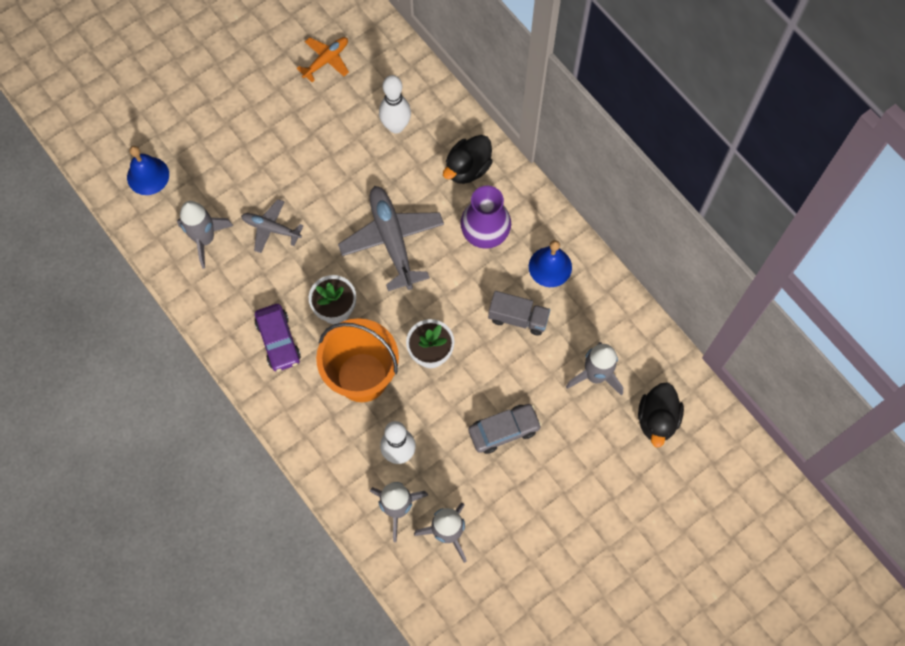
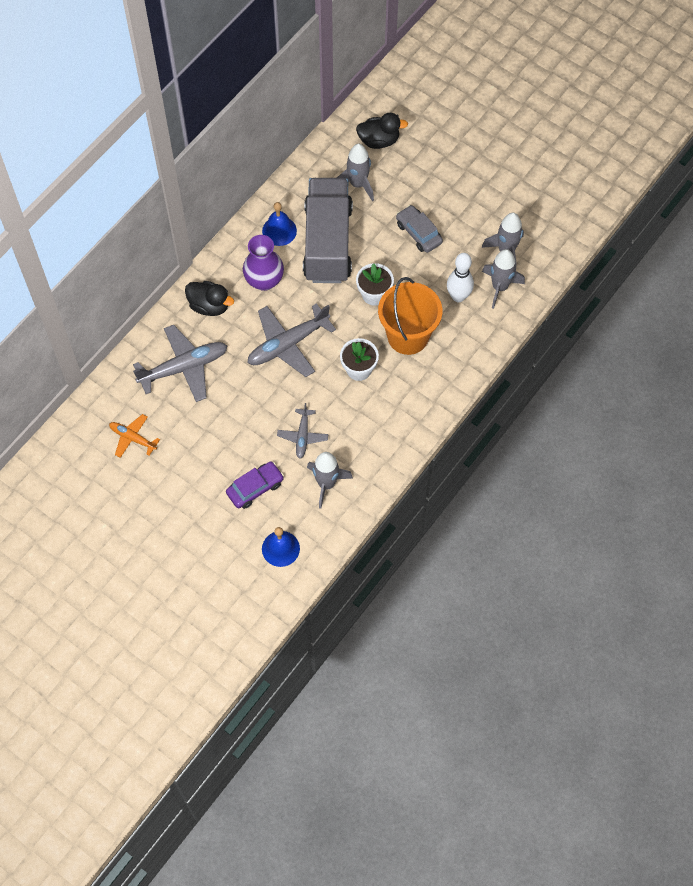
camera: 105 degrees left, 5 degrees down
(278, 341) = (397, 403): purple car -> purple car (255, 488)
(396, 126) = (184, 367): white bowling pin -> grey plane
(518, 318) = (328, 243): grey truck -> grey truck, size x2.27

